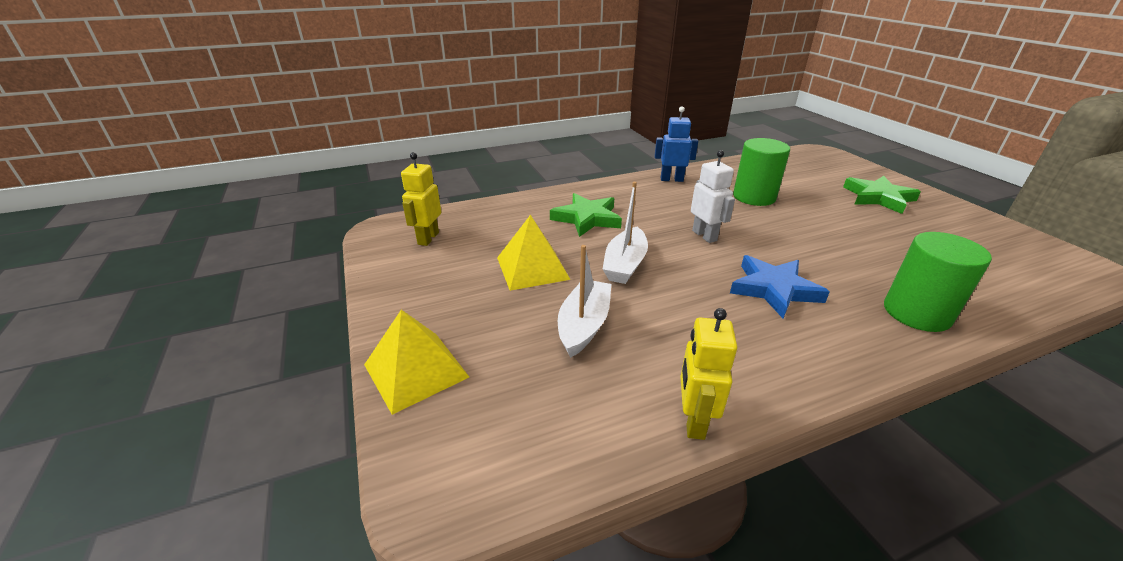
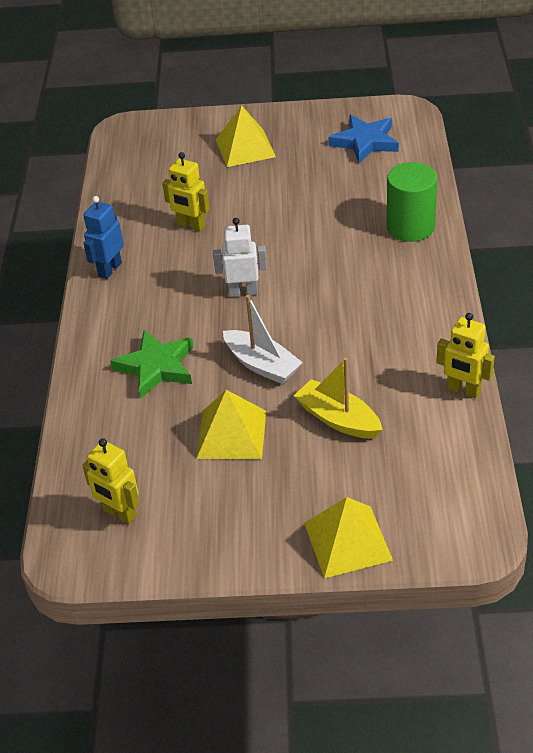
camera: 65 degrees left, 10 degrees up
(584, 325) = (338, 419): white boat -> yellow boat
(754, 197) = (191, 226): green cylinder -> yellow robot
(774, 289) = (347, 286): blue star -> blue star (365, 142)
(878, 198) = (245, 148): green star -> yellow pyramid

